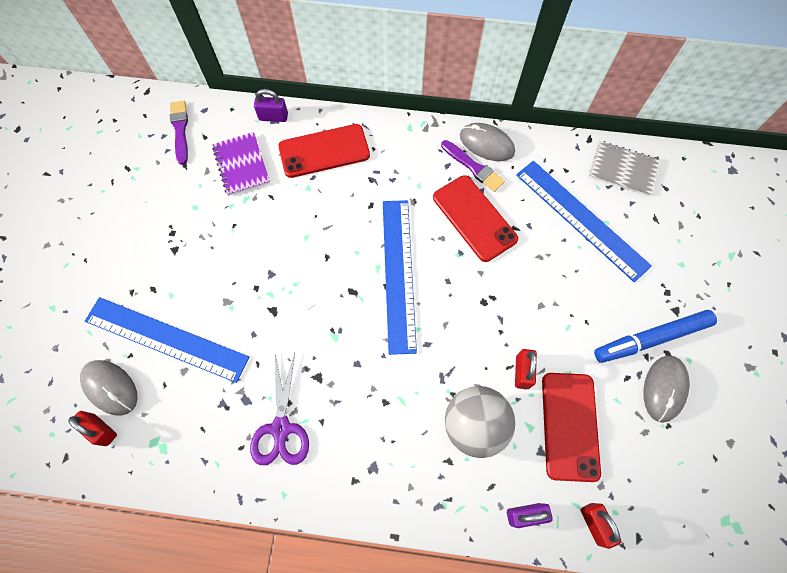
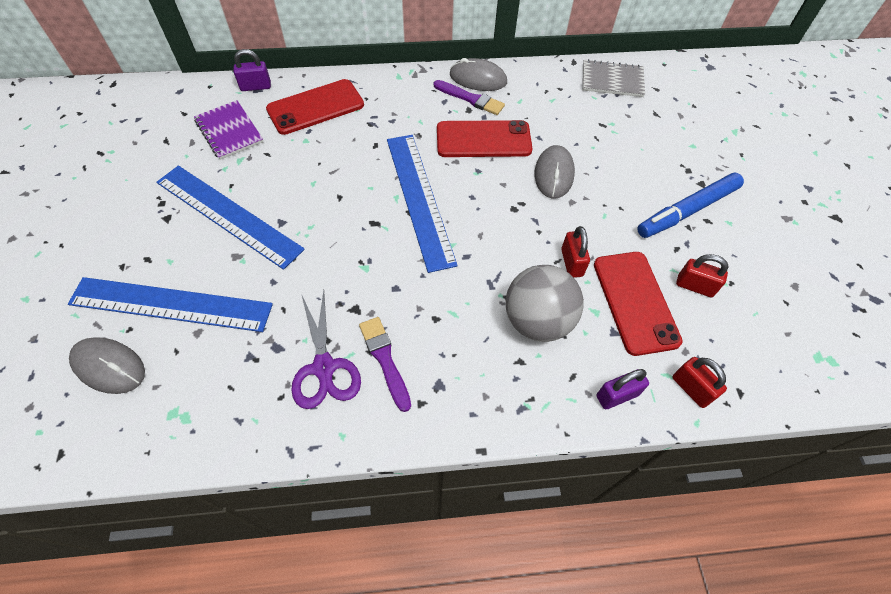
camera: 15 degrees left, 10 degrees down
(101, 430) = (103, 414): red padlock -> red padlock (694, 286)
(180, 130) = (156, 111): purple brush -> purple brush (385, 359)
(474, 218) = (483, 139): red phone -> red phone turned 45 degrees counterclockwise
(581, 219) = (587, 125): blue ruler -> blue ruler (228, 215)
(664, 388) = (715, 251): grey mouse -> grey mouse (554, 174)

